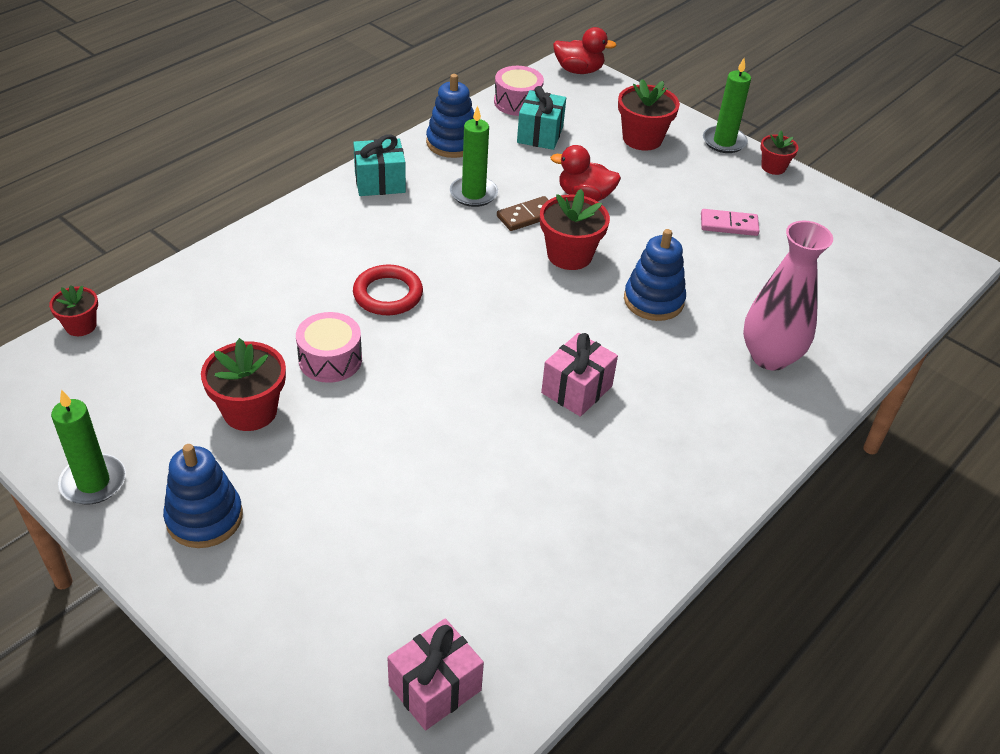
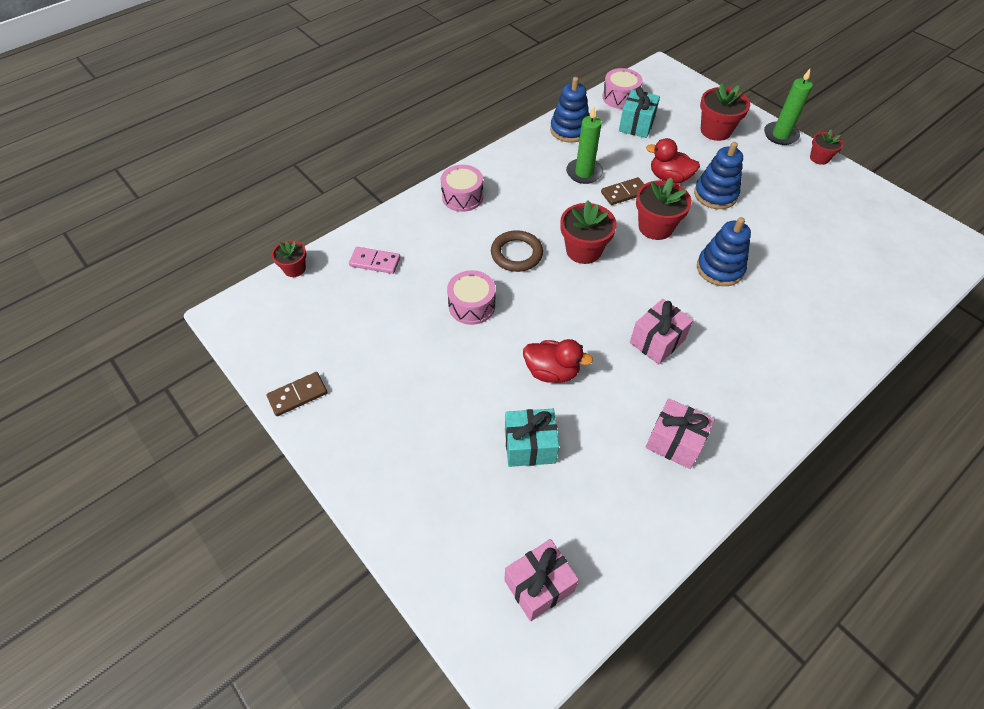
camera: 10 degrees right, 10 degrees up
(93, 482) = (298, 395): green candle -> brown domino
(204, 518) = (375, 430): blue stacking toy -> blue stacking toy (715, 194)
(250, 411) = (411, 344): red flower pot -> red flower pot (583, 250)
(311, 228) = (462, 197): none -> pink drum
(380, 182) = (514, 161): turquoise gift -> turquoise gift (530, 446)
(388, 294) = (516, 254): red ring -> brown ring
(578, 70) = (668, 72): red duck -> red duck (552, 371)
(604, 506) = (674, 442): none -> pink gift
(729, 225) = (782, 206): pink domino -> pink domino (375, 262)
(770, 357) = (811, 322): pink vase -> none

